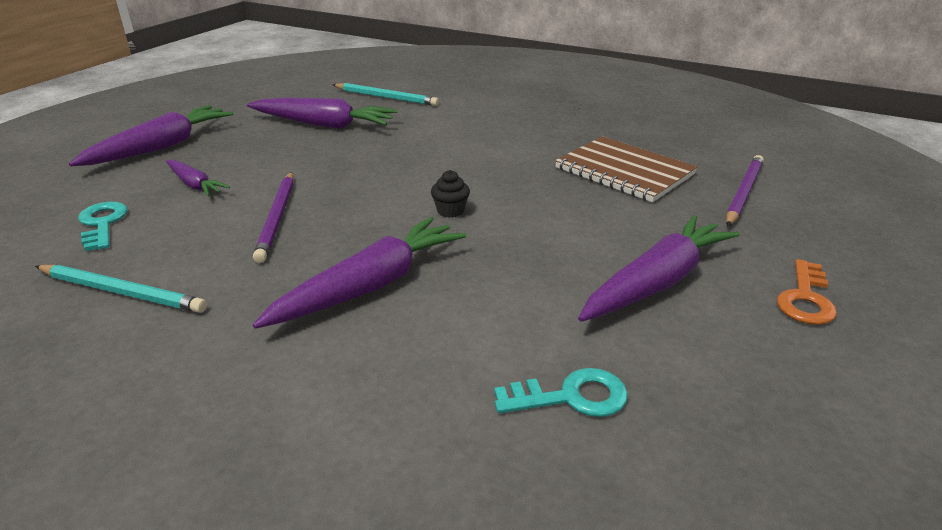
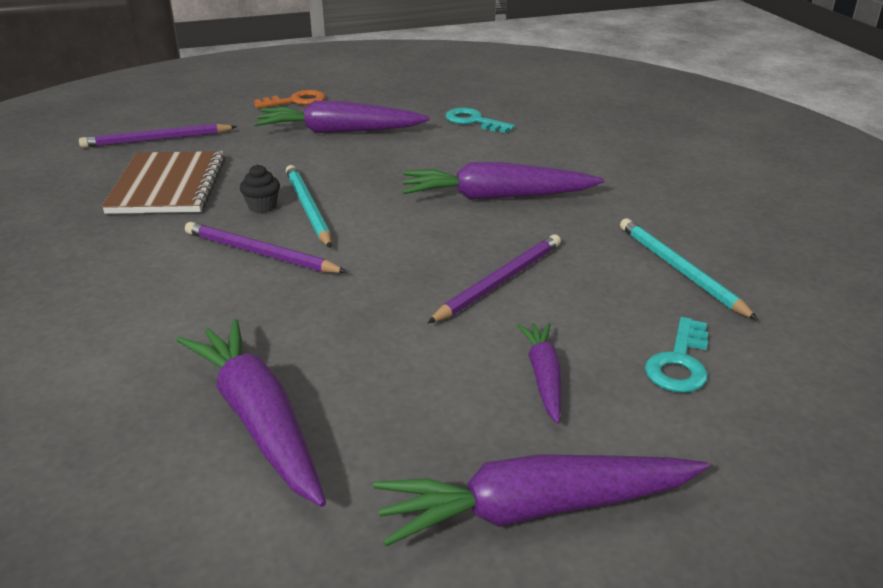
camera: 135 degrees left, 0 degrees up
(386, 97) = (63, 445): turquoise pencil -> turquoise pencil (308, 208)
(450, 211) = (356, 219): black cupcake -> black cupcake (262, 206)
(463, 167) = (260, 253): none -> purple pencil

